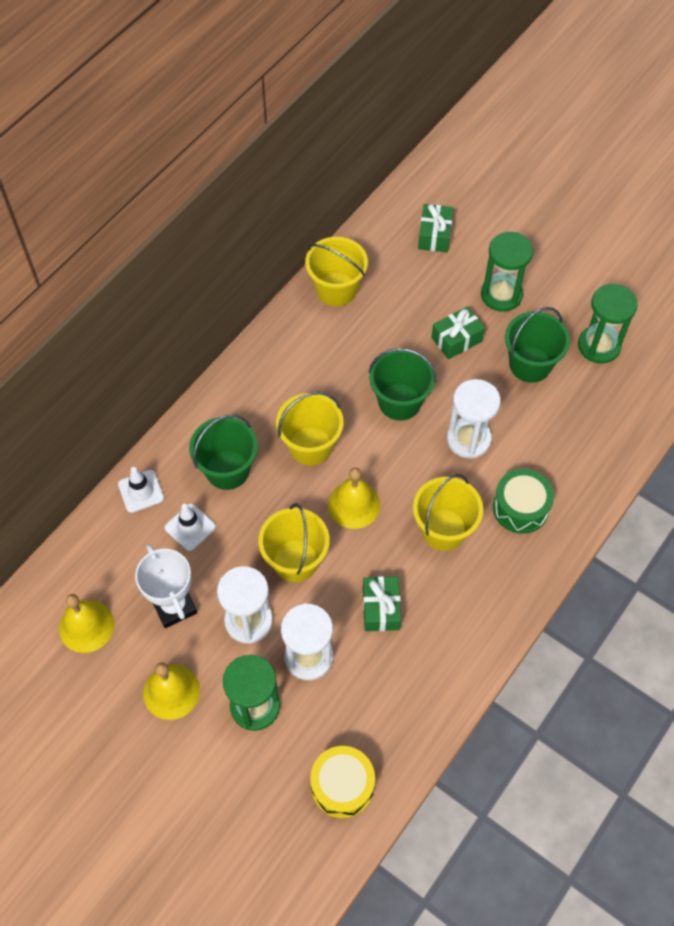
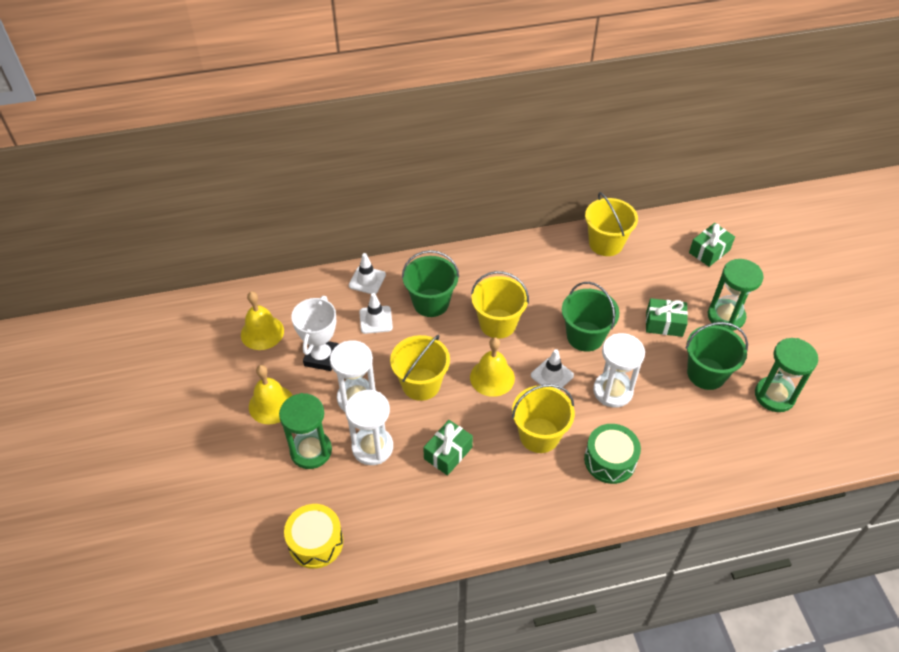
camera: 40 degrees right, 10 degrees down
(404, 463) = (552, 375): none -> white traffic cone

